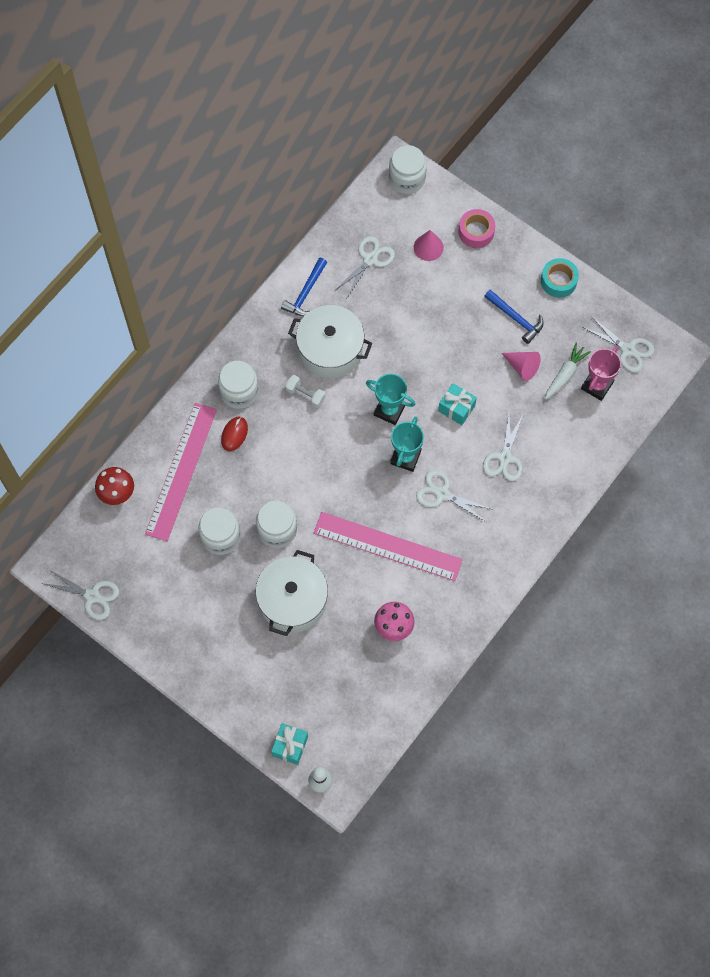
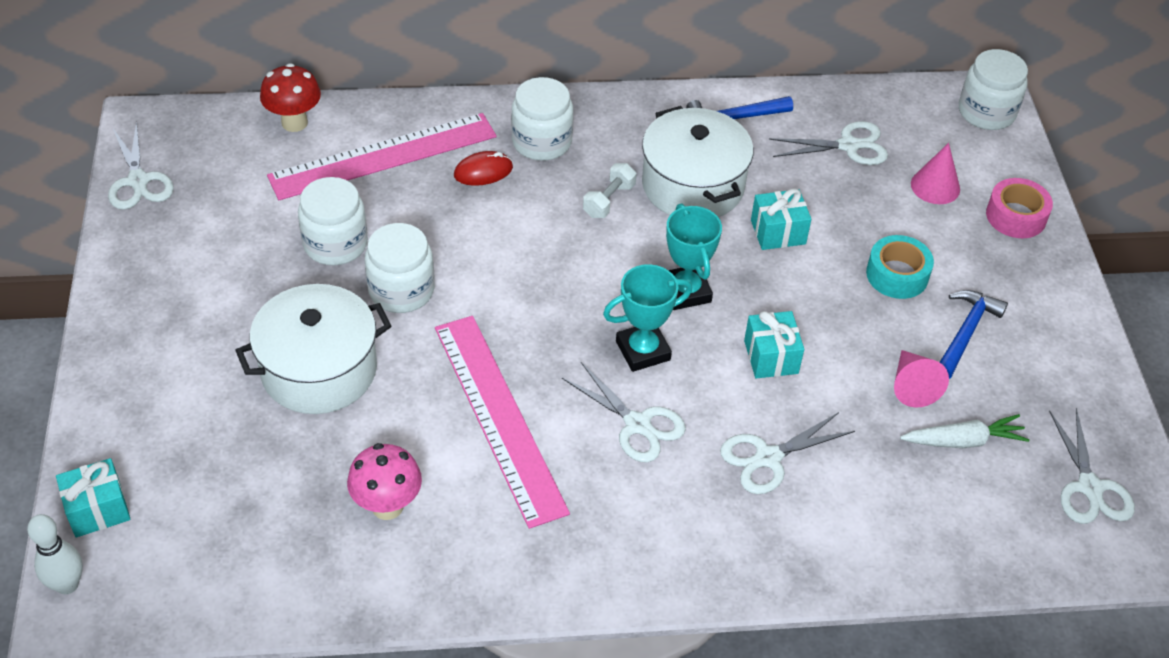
camera: 45 degrees right, 20 degrees down
(305, 394) = (609, 200): white dumbbell -> white dumbbell turned 45 degrees clockwise
(392, 340) = (778, 232): none -> turquoise gift
(442, 494) = (638, 424): white scissors -> white scissors turned 150 degrees clockwise
(516, 318) = (965, 333): blue hammer -> blue hammer turned 150 degrees counterclockwise
(558, 281) = (1072, 341): turquoise tape -> turquoise tape (897, 275)
(597, 385) = (995, 489): pink trophy -> none

